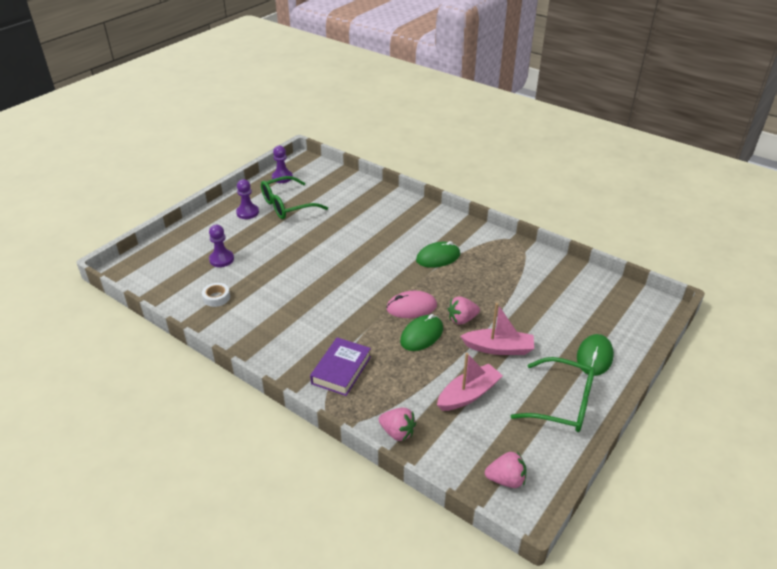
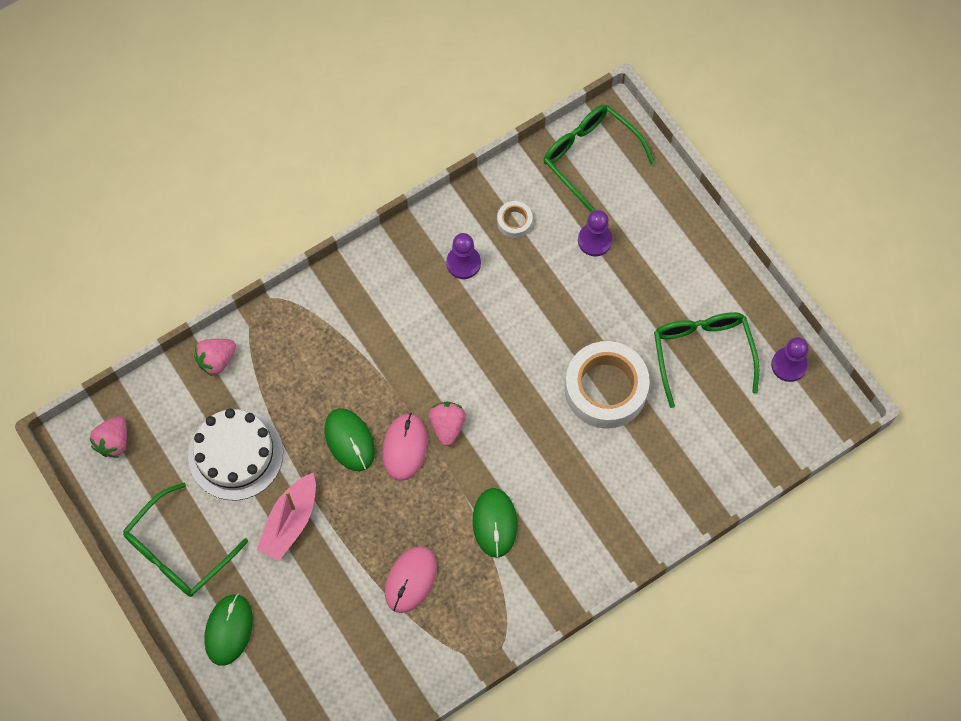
camera: 110 degrees right, 30 degrees up
(155, 275) = (589, 157): none -> green glasses
(247, 212) = (701, 294): purple pawn -> purple pawn (463, 263)
(326, 234) = (605, 389): none -> white tape
(341, 370) = (329, 331): purple book -> none
(462, 319) = (357, 500): pink strawberry -> pink strawberry (447, 426)
(468, 394) = (235, 454): pink boat -> white cake
(497, 282) = (411, 580): none -> pink mouse
(594, 357) = (229, 630): green mouse -> green mouse turned 60 degrees clockwise

